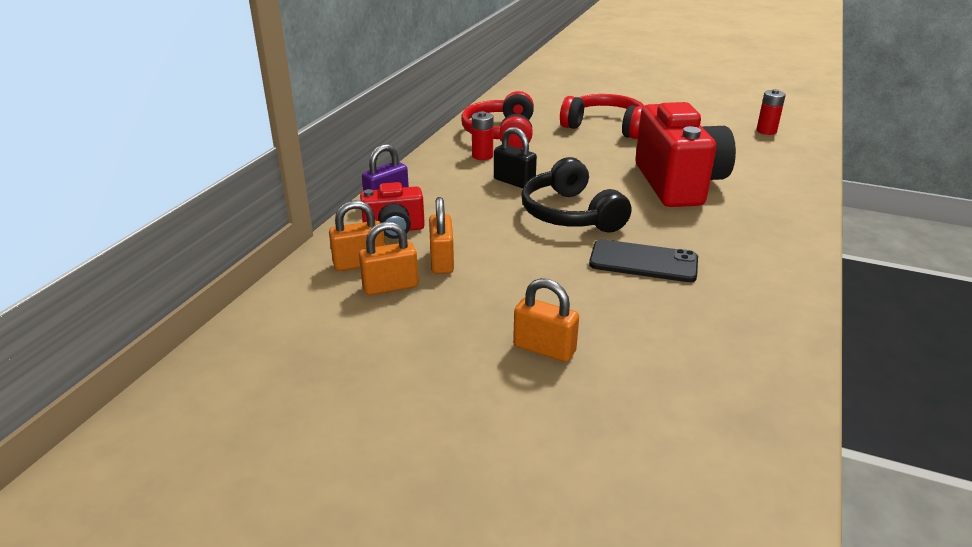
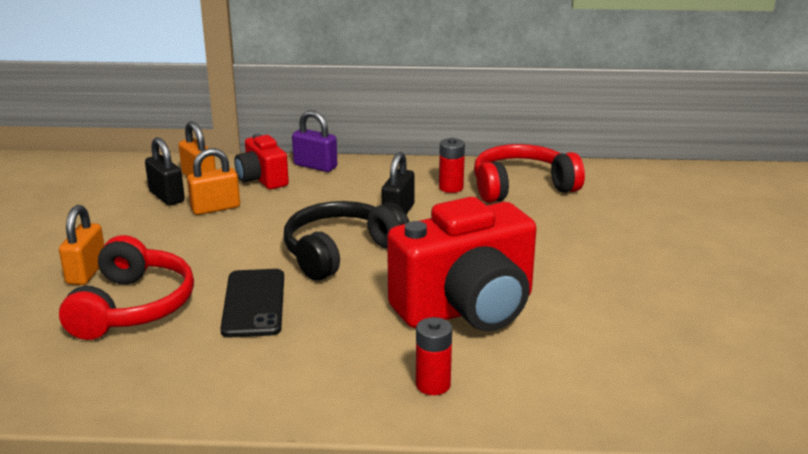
camera: 70 degrees right, 5 degrees down
(390, 287) = (166, 197): orange padlock -> black padlock
(605, 127) = (610, 243): red headphones -> red headphones (133, 307)
(766, 131) = (738, 372): red battery -> red battery (433, 385)

